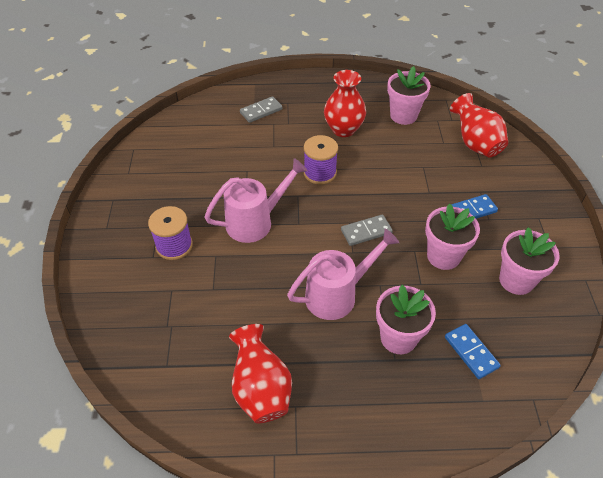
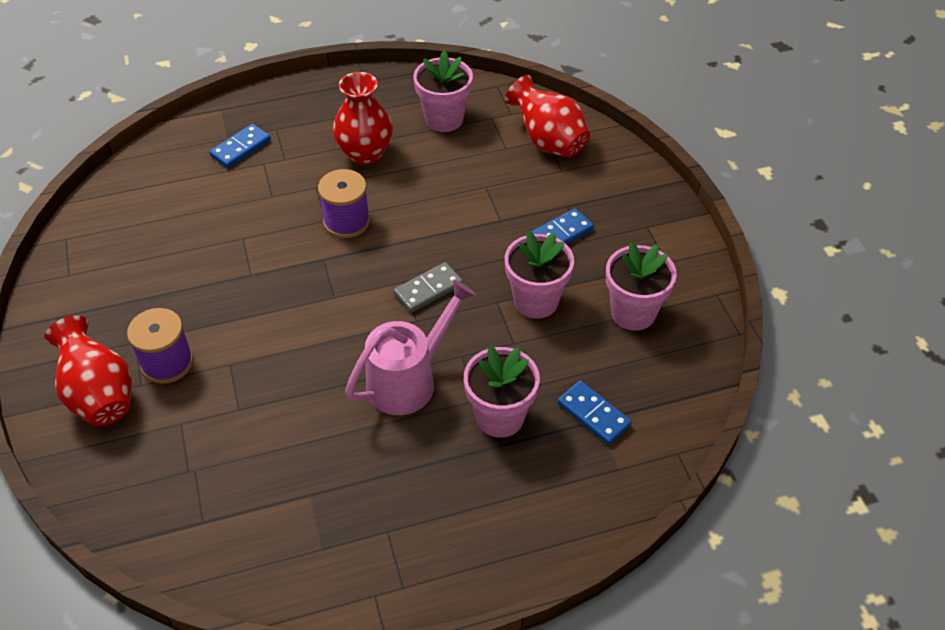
camera: 15 degrees left, 0 degrees up
(256, 221) = (274, 306): pink watering can -> none
(261, 111) = (241, 148): grey domino -> blue domino
(261, 389) = (337, 521): red vase -> red vase (99, 395)

